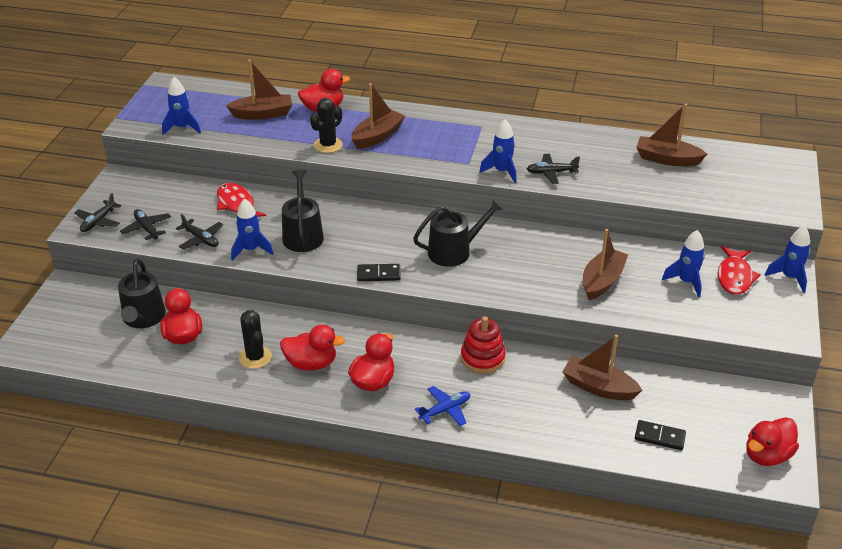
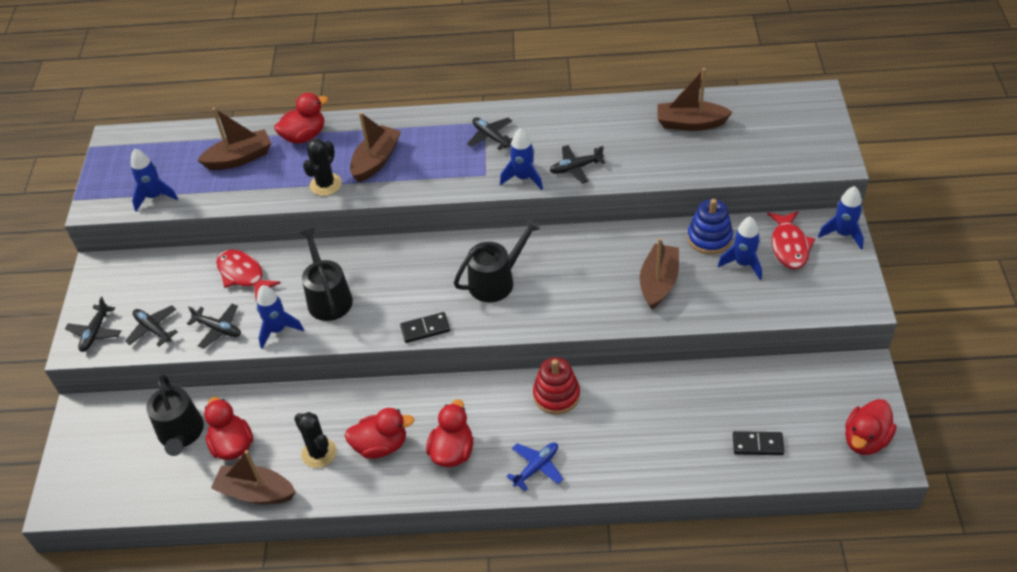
camera: 10 degrees left, 10 degrees up
(483, 137) = (491, 137): none -> black plane
(598, 387) = (682, 401): brown boat -> brown boat (255, 492)
(661, 256) = (709, 238): none -> blue stacking toy

